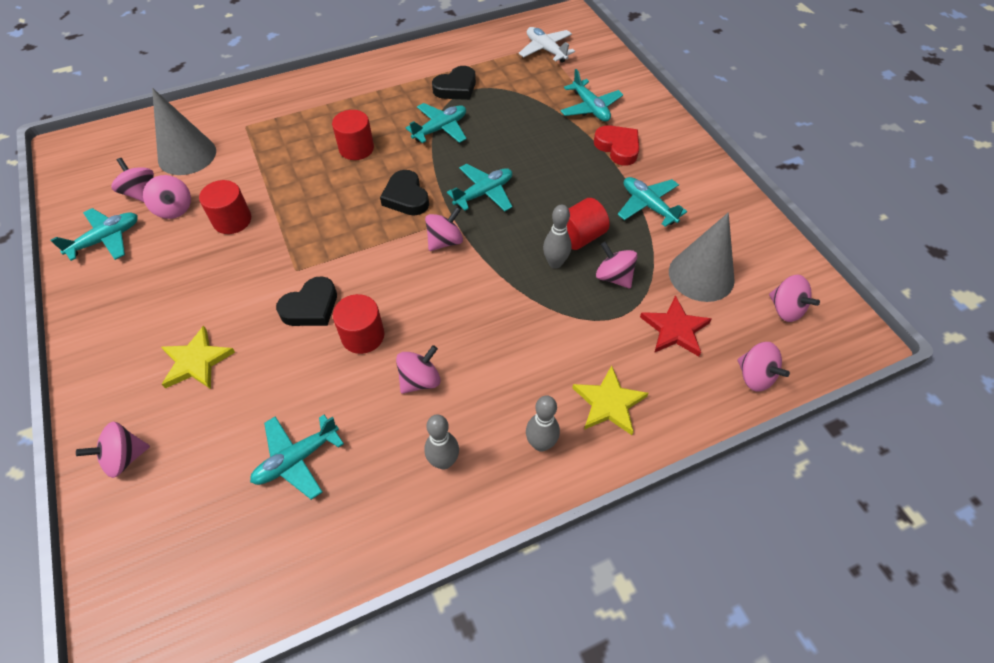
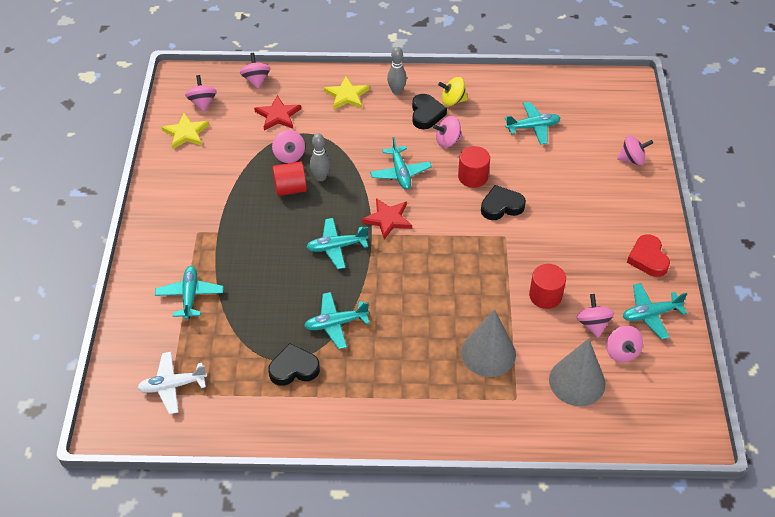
camera: 155 degrees left, 5 degrees down
(196, 361) = (585, 197): yellow star -> yellow star (186, 133)
(356, 148) = (420, 330): red cylinder -> none
(406, 197) = (399, 266): black heart -> black heart (426, 114)
(443, 461) = (453, 101): grey bowling pin -> yellow spinning top
(445, 241) = (388, 219): pink spinning top -> red star
(545, 50) = (172, 386): white plane -> white plane turned 90 degrees clockwise
(618, 147) = (202, 248): red heart -> red heart (648, 258)
(648, 206) = (223, 193): turquoise plane -> turquoise plane (400, 173)
(701, 275) = (233, 137): grey cone -> grey cone (488, 353)

